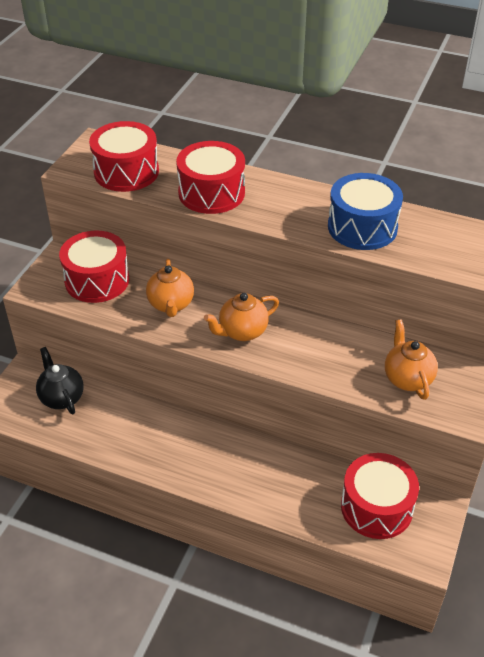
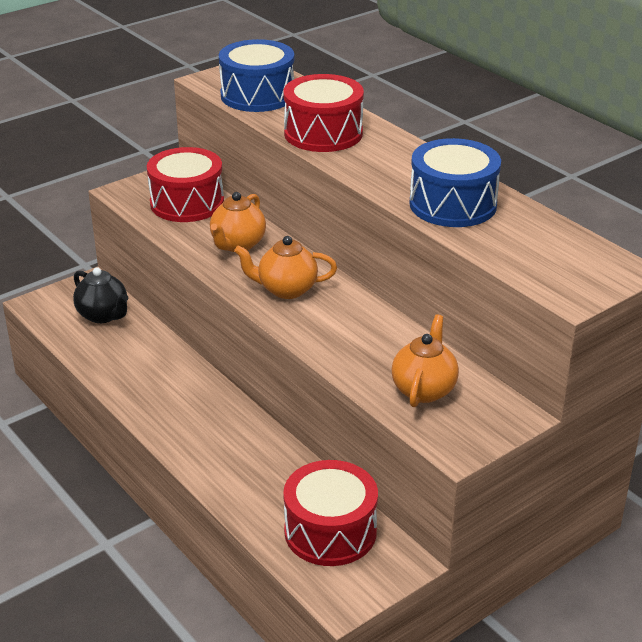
camera: 30 degrees right, 10 degrees down
(61, 397) = (103, 315): black teapot -> black teapot turned 135 degrees clockwise
(126, 172) = (257, 95): red drum -> blue drum

